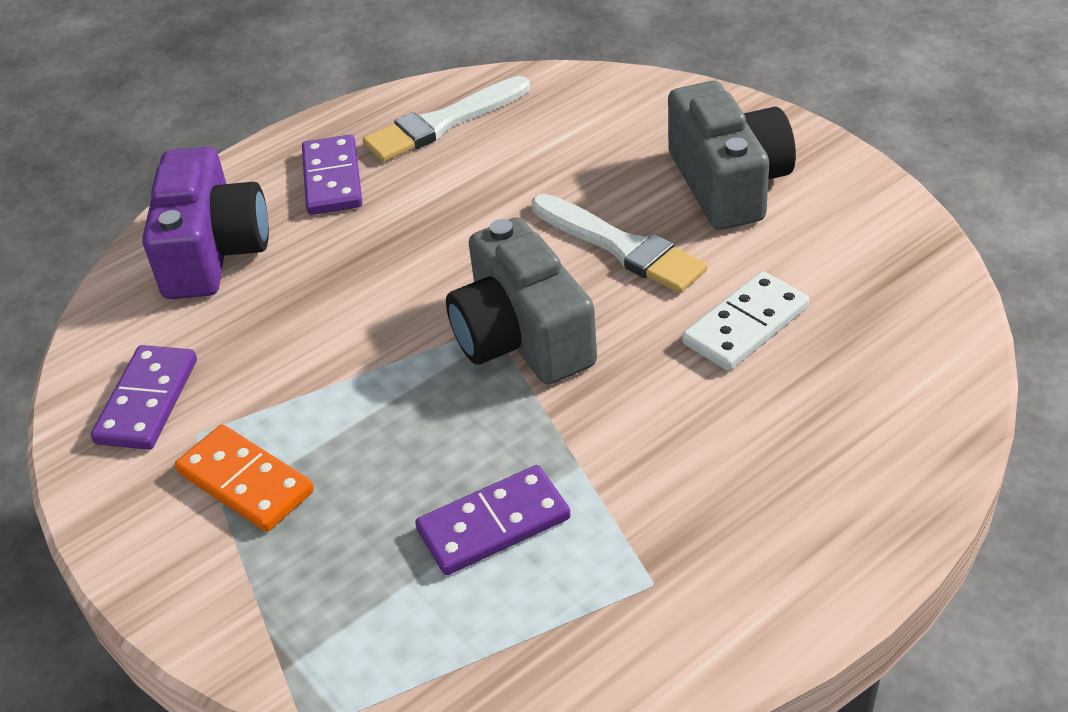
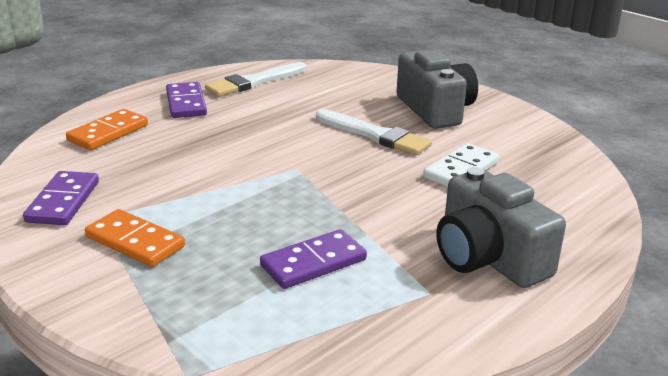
camera: 10 degrees left, 15 degrees down
(213, 252) = (108, 133): purple camera -> orange domino
(522, 337) = (318, 173): grey camera -> grey camera (488, 257)

